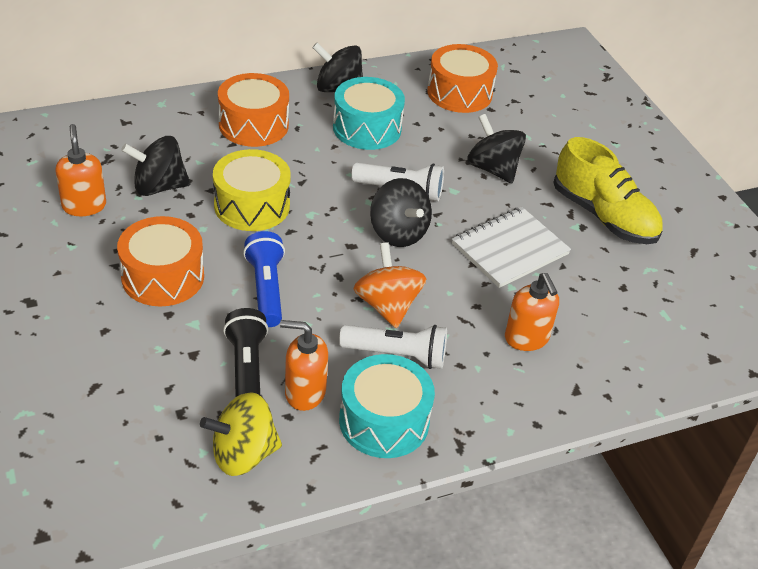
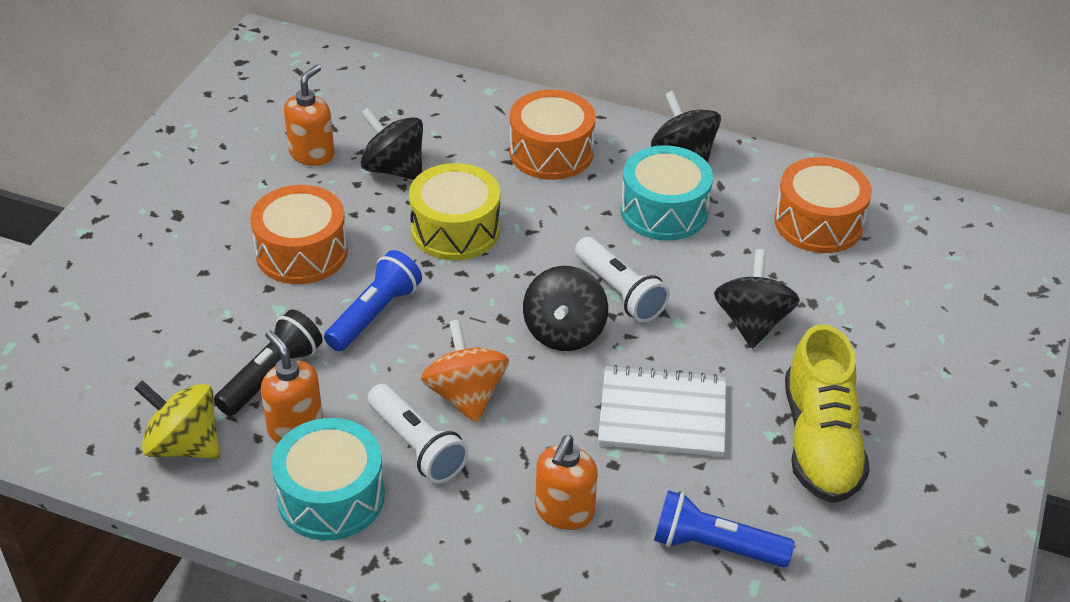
camera: 45 degrees right, 0 degrees up
(387, 305) = (466, 395): orange spinning top -> orange spinning top turned 45 degrees counterclockwise
(622, 305) = (715, 546): none -> blue flashlight

